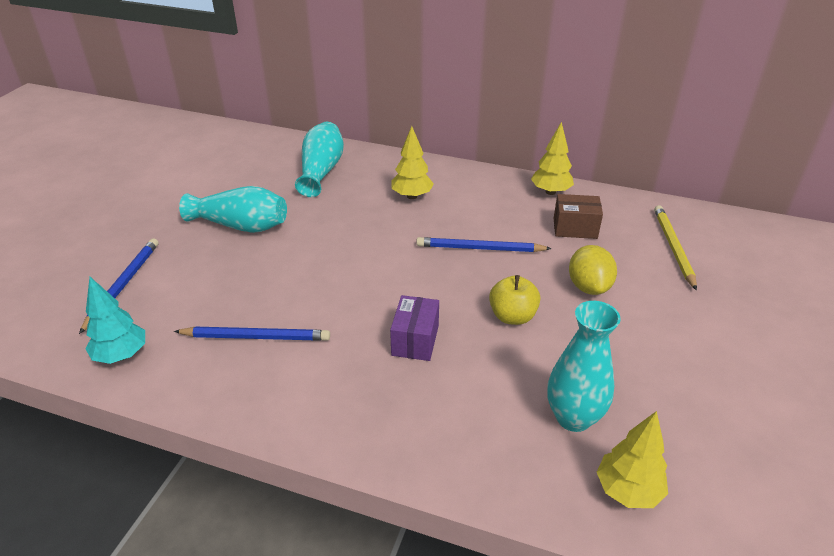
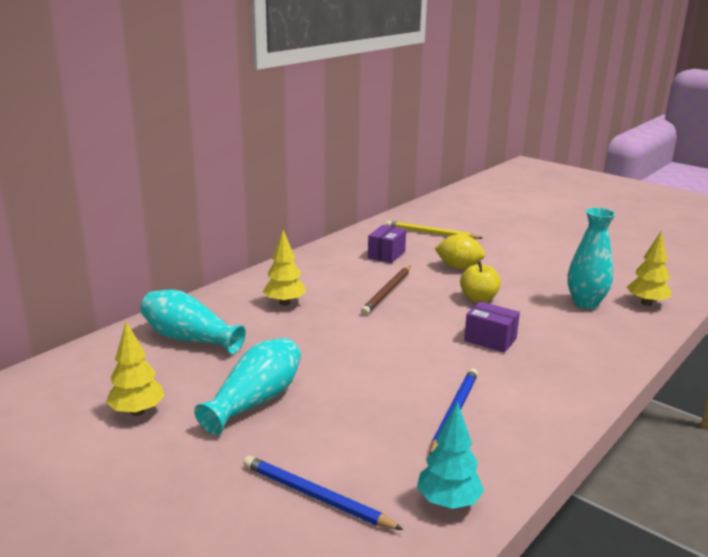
camera: 70 degrees left, 15 degrees down
(480, 248) = (387, 292): blue pencil -> brown pencil
(550, 192) = (331, 250): yellow tree -> yellow tree (137, 411)
(575, 228) = (386, 254): brown box -> purple box

